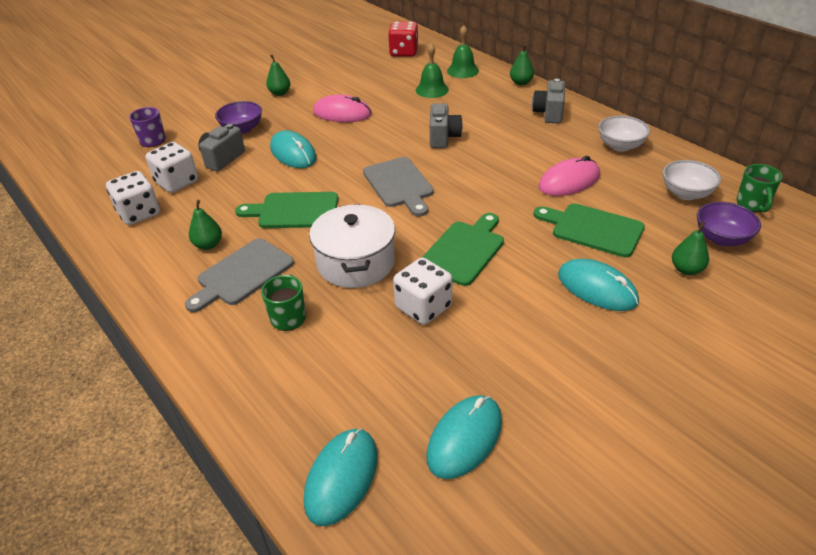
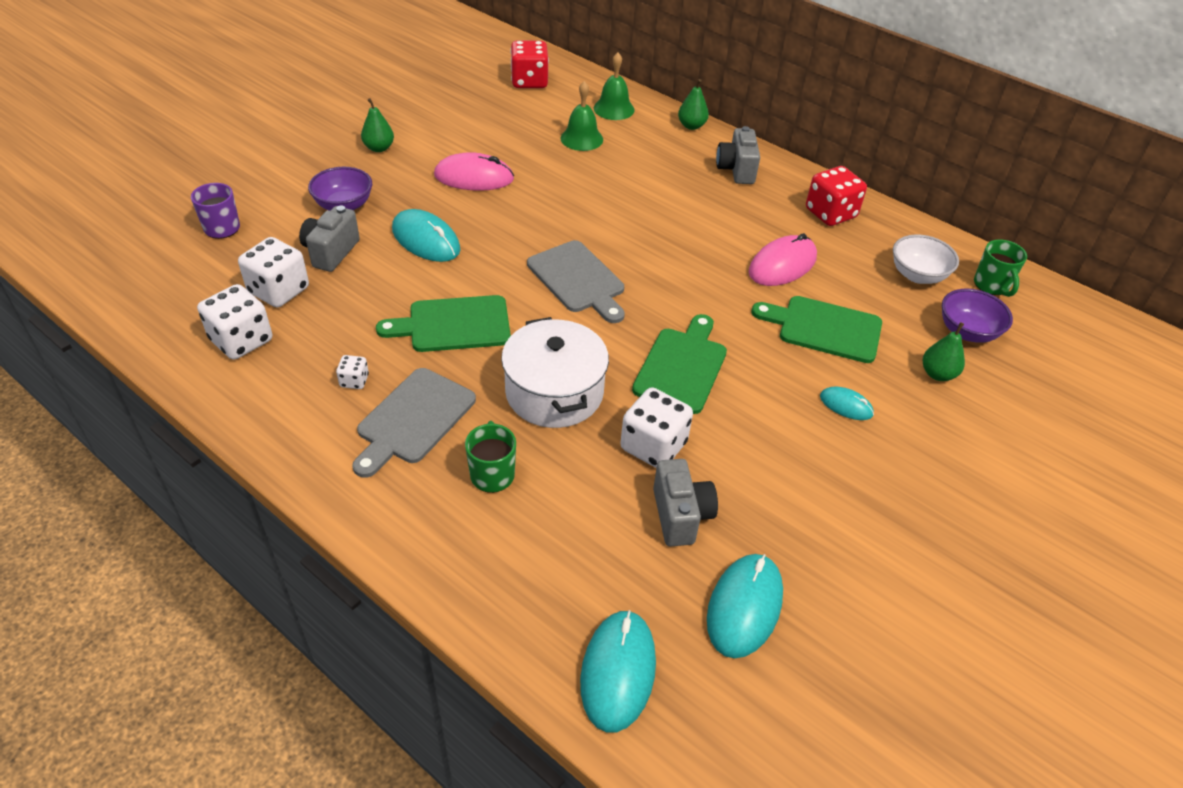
camera: 15 degrees left, 5 degrees up
(208, 245) = (354, 381): green pear -> white dice
(443, 138) = (615, 209): grey camera -> grey camera (680, 515)
(597, 288) = (846, 405): turquoise mouse -> turquoise mouse, size x0.55
(620, 146) = (830, 213): white bowl -> red dice

